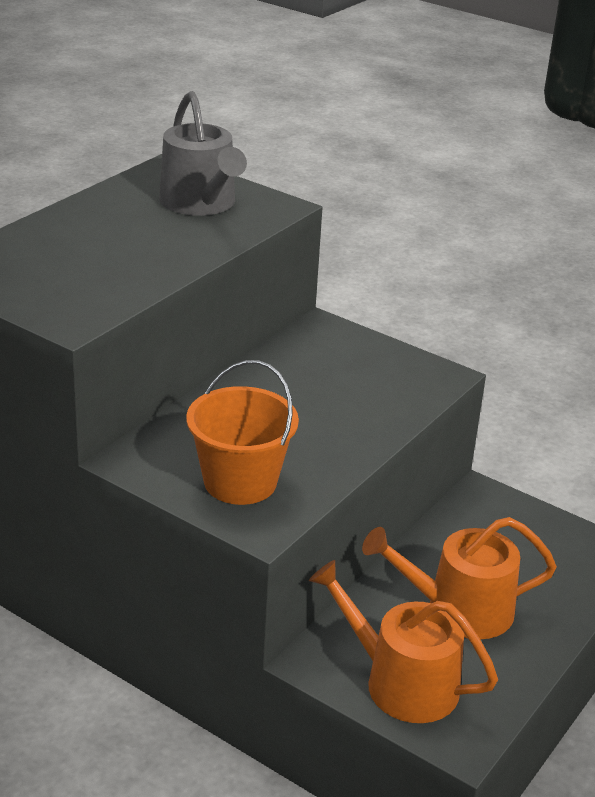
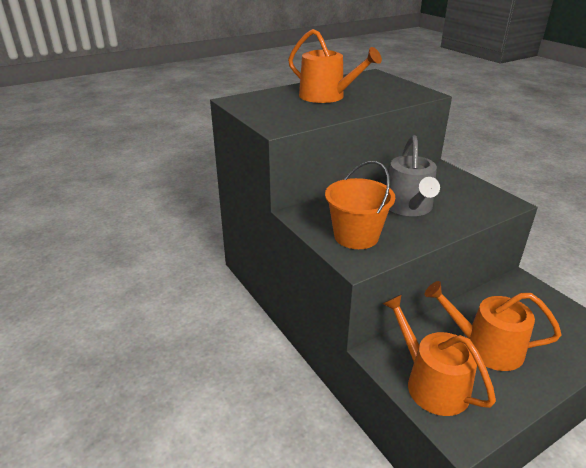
camera: 25 degrees right, 0 degrees up
(117, 236) = (327, 96): none -> orange watering can
(201, 203) = (381, 88): grey watering can -> grey watering can (409, 207)

